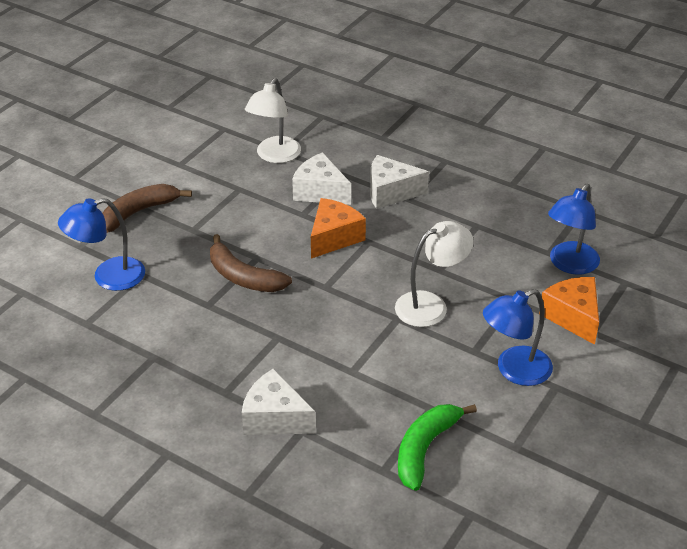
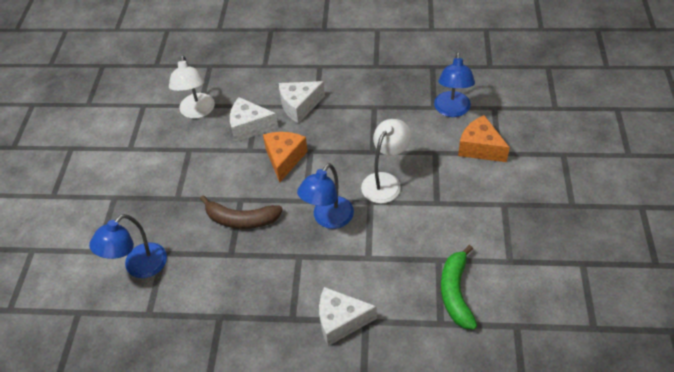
camera: 25 degrees left, 10 degrees up
(139, 212) = (125, 202): brown banana -> none
(514, 370) = (471, 205): blue lamp -> blue lamp (328, 219)

